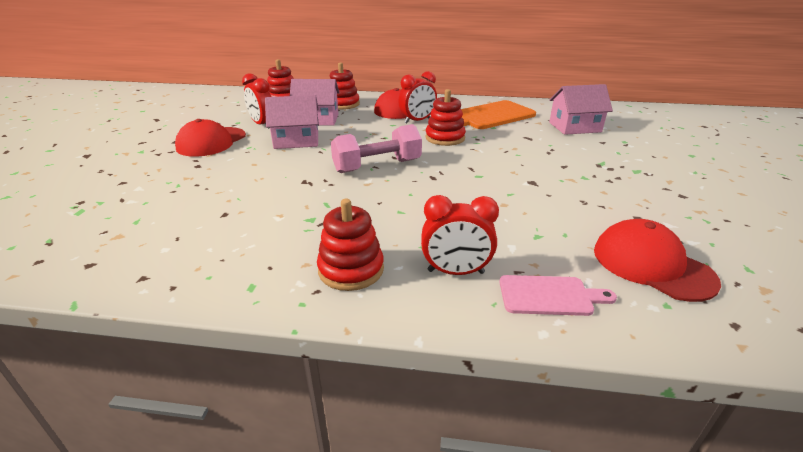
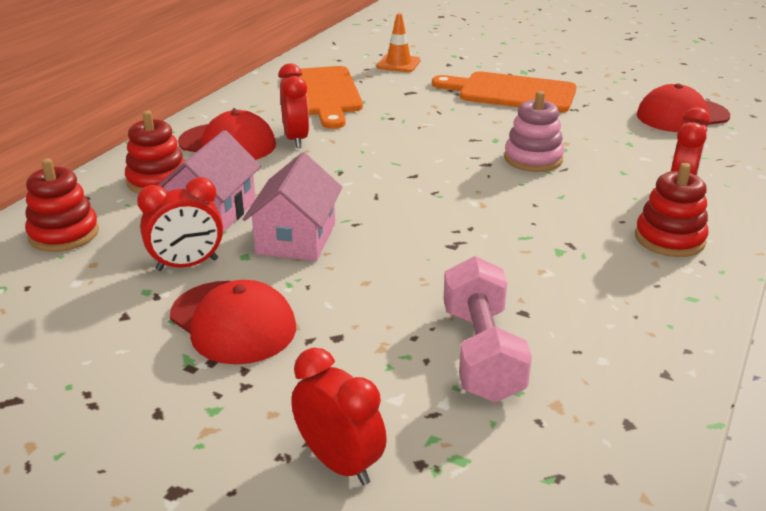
camera: 70 degrees left, 0 degrees up
(90, 182) = (339, 463): none -> red clock
(377, 166) = (434, 190): pink dumbbell -> pink dumbbell (481, 353)
(445, 138) = (375, 134): red stacking toy -> none
(458, 193) = (533, 159): none -> pink stacking toy
(549, 296) = (718, 161): pink cutting board -> none
(574, 127) = (398, 64): pink house -> orange traffic cone
(580, 171) = (511, 92): none -> orange cutting board

